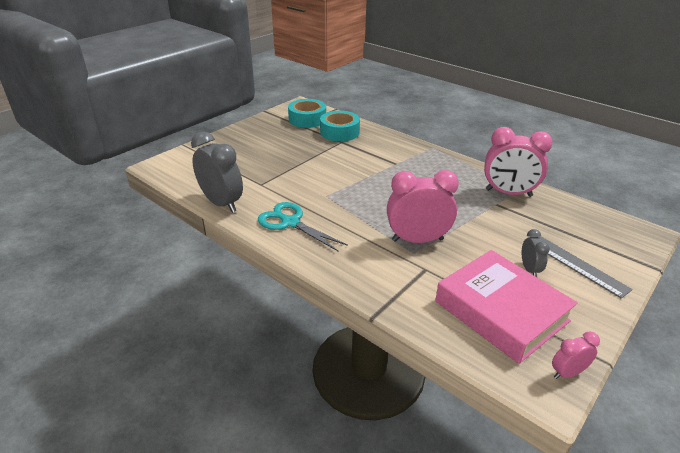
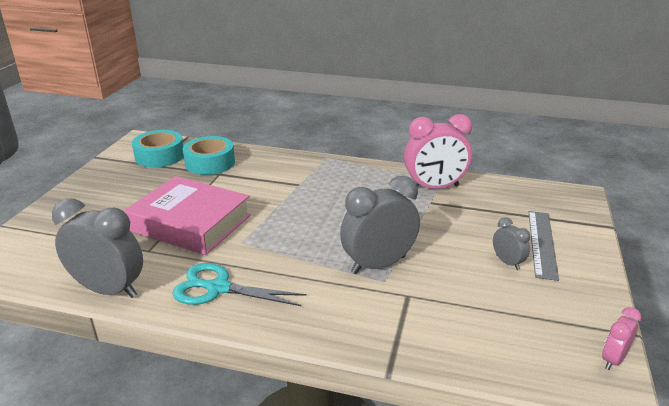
camera: 25 degrees left, 5 degrees down
(417, 240) = (378, 264): pink clock -> grey clock
(501, 311) = (512, 316): pink book -> pink book (190, 223)
(575, 264) = (542, 243): grey ruler -> grey ruler turned 75 degrees clockwise

